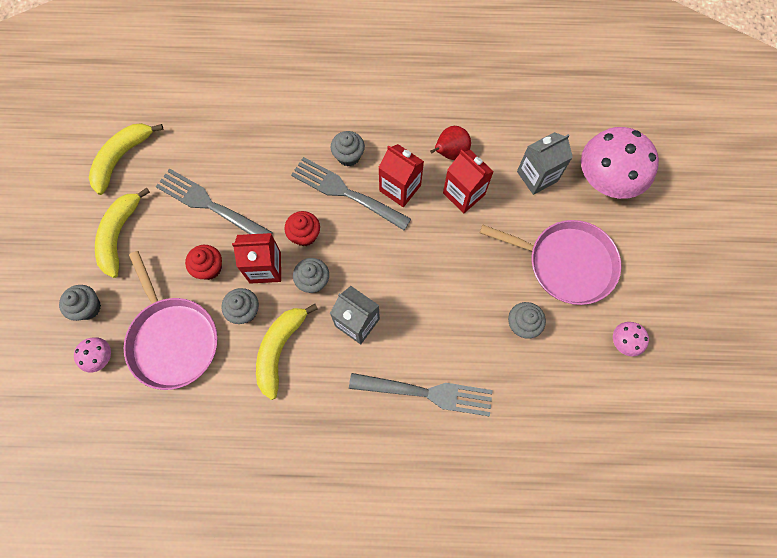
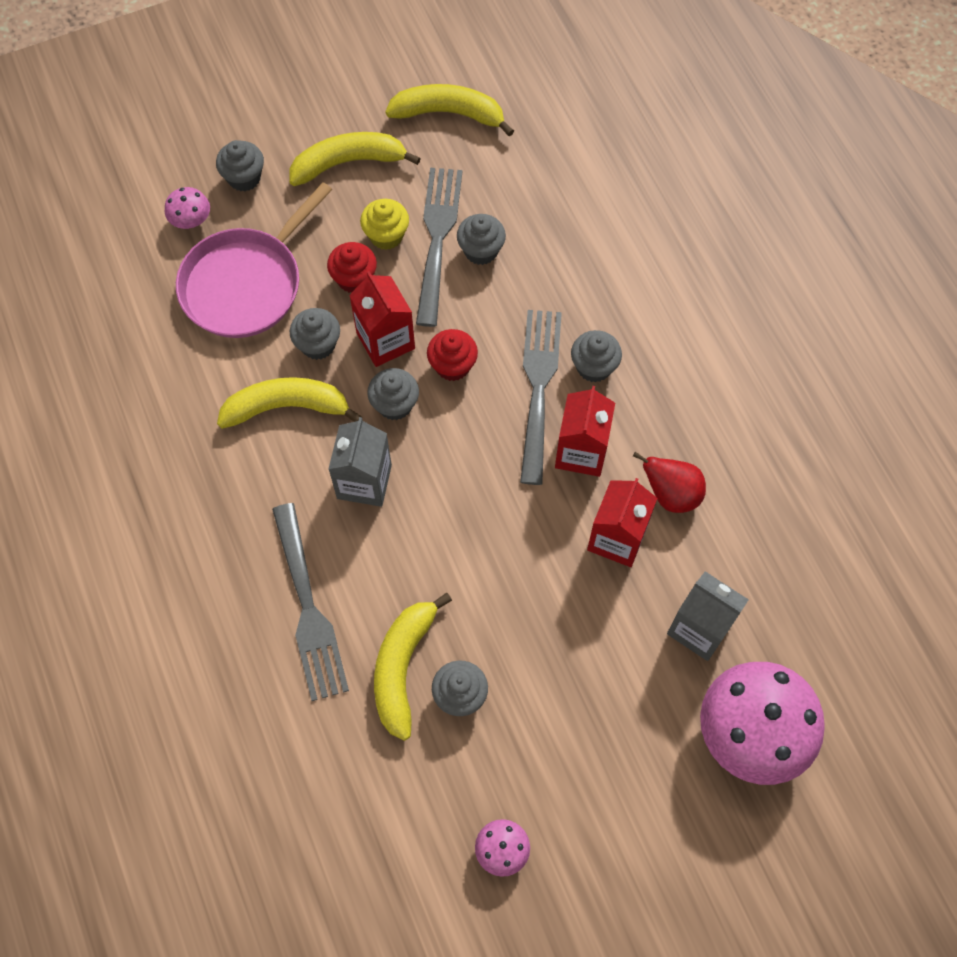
camera: 65 degrees right, 5 degrees down
(189, 235) = (386, 235): none -> yellow cupcake
(233, 183) = (481, 250): none -> grey cupcake
(491, 351) = (402, 667): none -> yellow banana
(566, 263) = (582, 722): pink pan -> none

